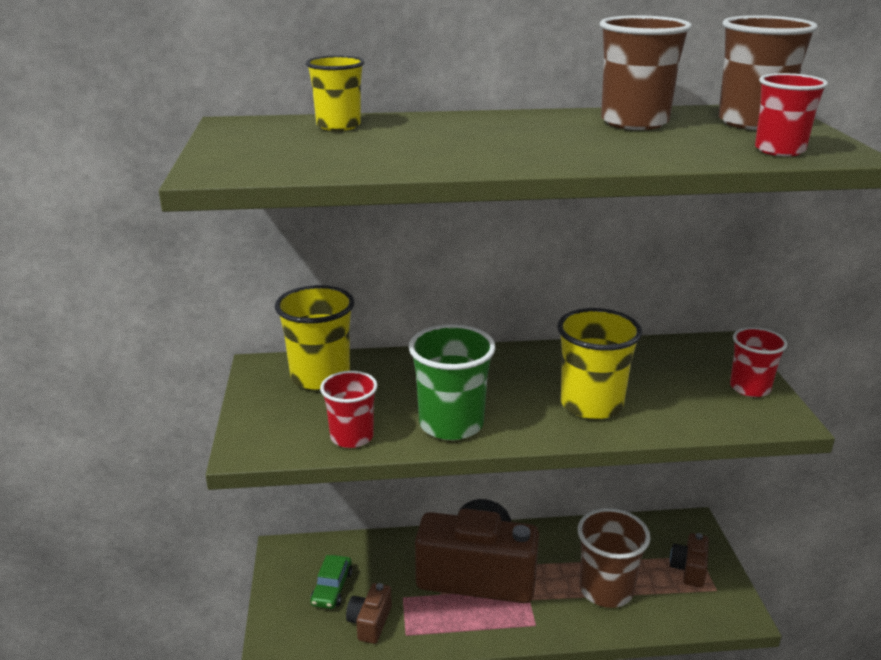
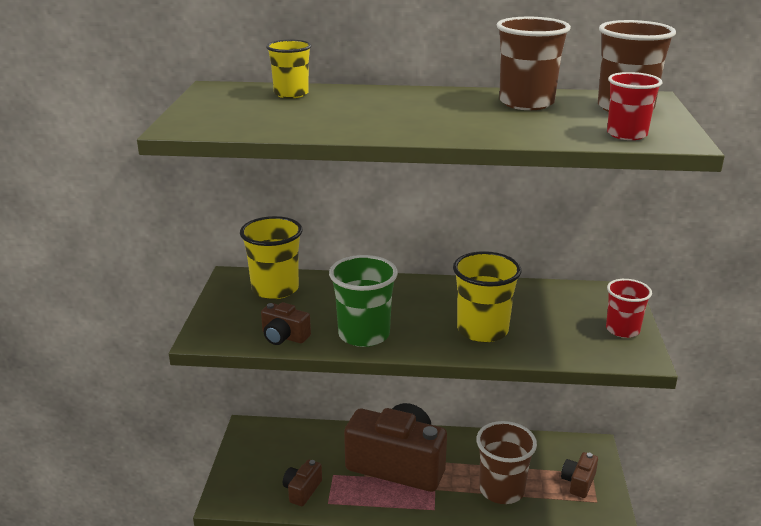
camera: 10 degrees right, 0 degrees up
(332, 588) = (279, 461): green car -> none
(352, 437) = (284, 337): red cup -> brown camera

